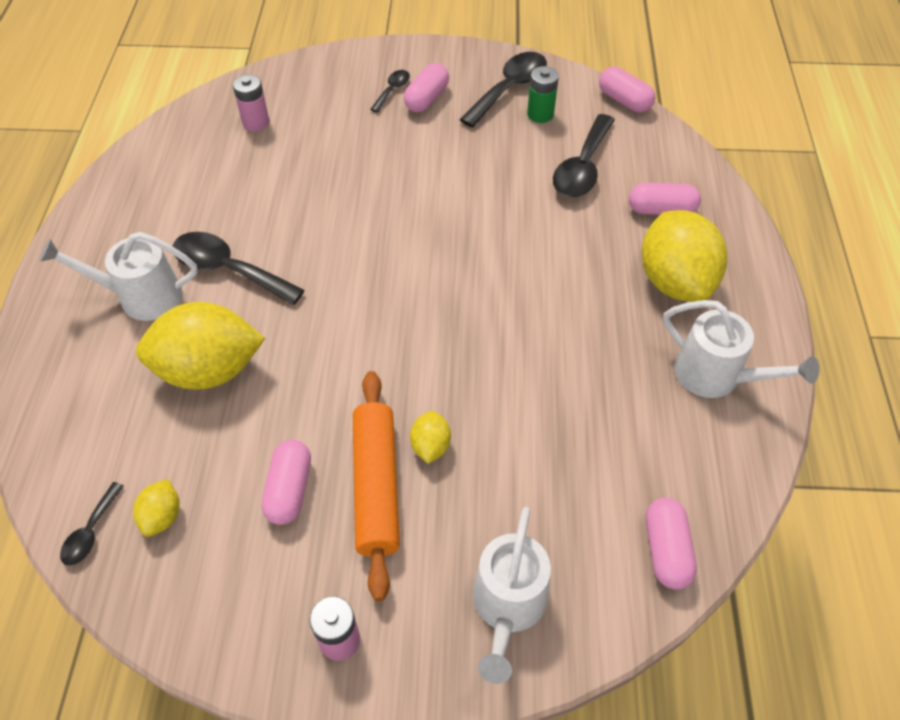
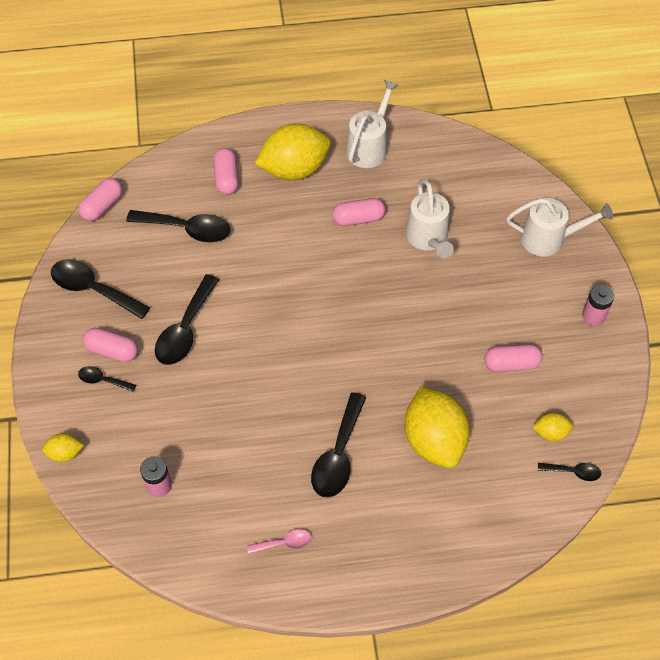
camera: 100 degrees left, 5 degrees up
(141, 297) = (378, 512): white watering can -> white watering can (428, 238)
(146, 210) = (284, 543): none -> pink spoon
(376, 486) = (495, 316): orange rolling pin -> none
(430, 446) = (459, 291): yellow lemon -> yellow lemon (65, 453)
(438, 155) = (185, 330): none -> black spoon
(540, 114) = (125, 263): green battery -> none
(666, 550) = (493, 169): pink capsule -> pink capsule (358, 218)

